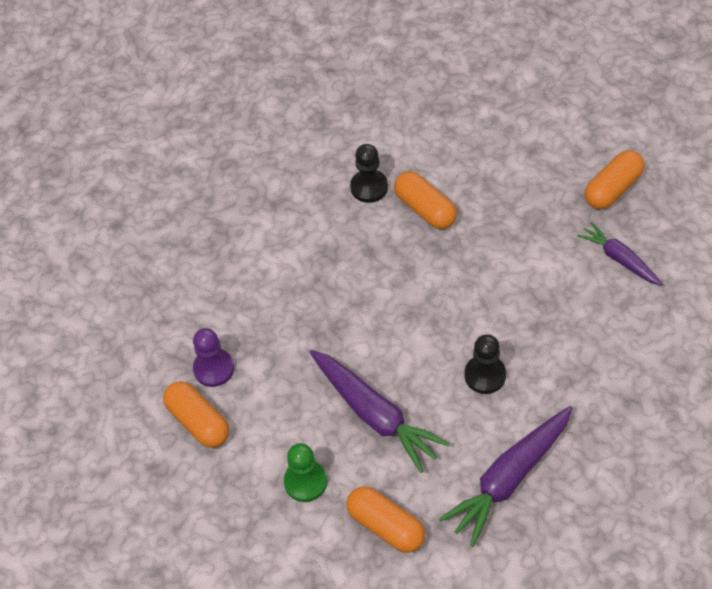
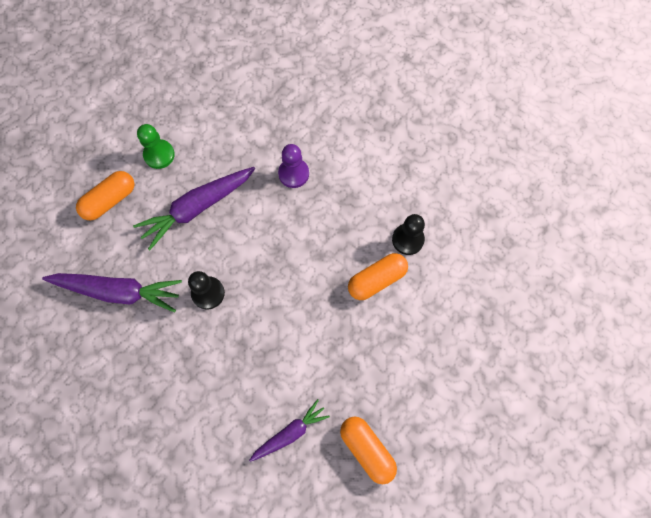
camera: 95 degrees right, 15 degrees up
(198, 422) = (225, 94): orange capsule -> none
(214, 368) = (264, 108): purple pawn -> purple pawn (293, 173)
(509, 478) = (118, 291): purple carrot -> purple carrot turned 135 degrees clockwise

